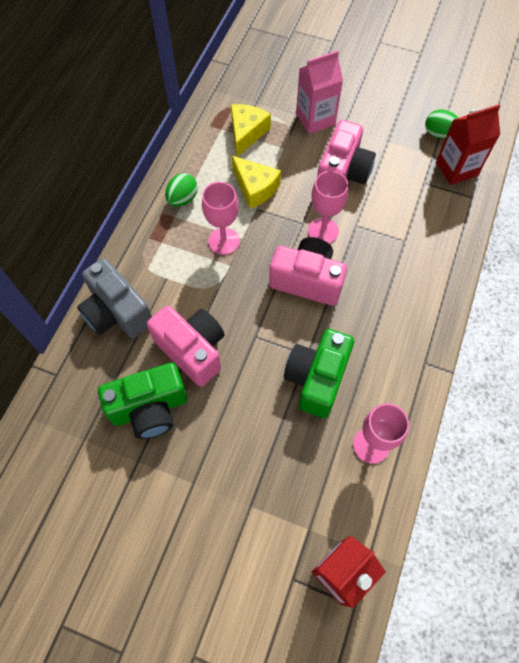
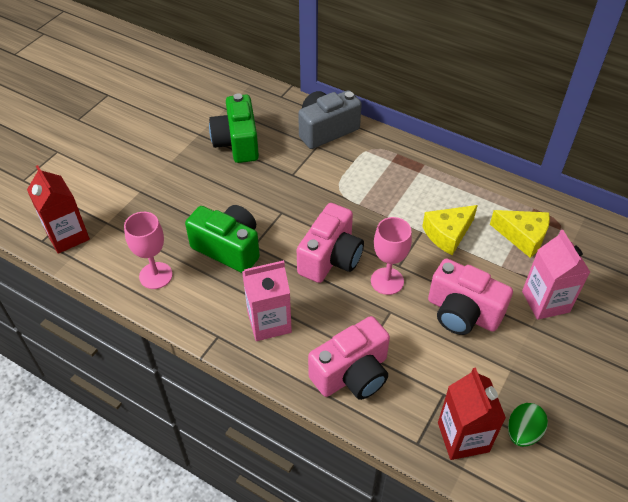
camera: 100 degrees right, 15 degrees down
(182, 199) = (439, 179): green egg -> none
(192, 350) = (280, 171): pink camera -> pink camera (352, 374)
(223, 241) = (386, 202): pink goblet -> none
(396, 321) = (269, 322): none -> pink carton

